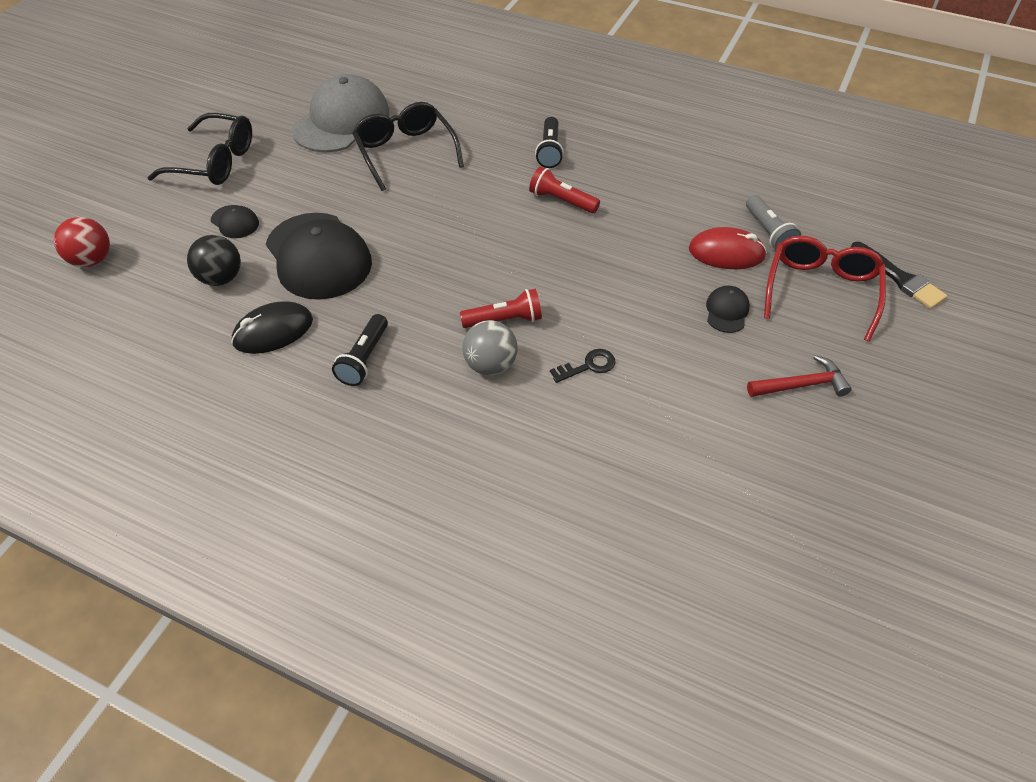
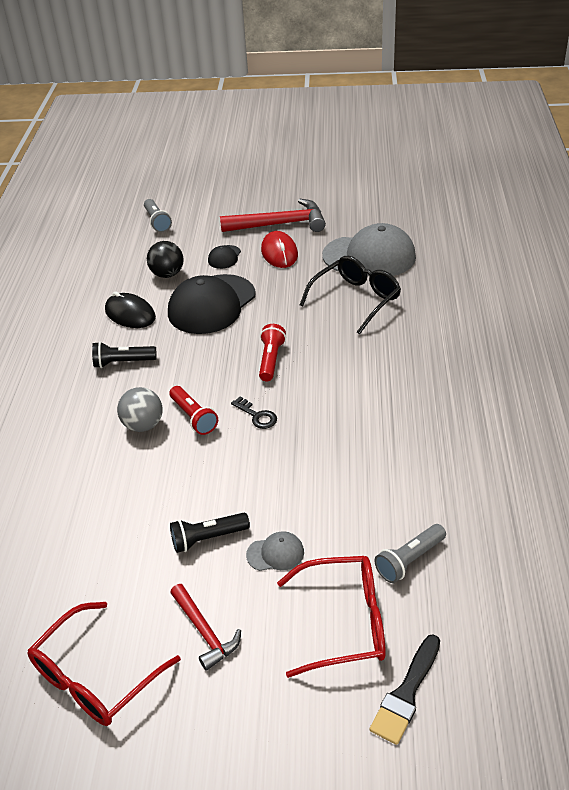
camera: 70 degrees right, 10 degrees down
(92, 260) = (157, 222): red ball -> grey flashlight
(215, 162) = (280, 224): black glasses -> red hammer
(549, 151) = (421, 375): black flashlight -> black flashlight (207, 538)
(561, 201) = (357, 404): red flashlight -> red flashlight (271, 360)
(588, 366) = (166, 479): black key -> black key (257, 416)
(726, 253) = (357, 534): red mouse -> red mouse (279, 253)
(727, 311) = (275, 553): black cap -> grey cap
(831, 482) = (95, 677): none -> red glasses

